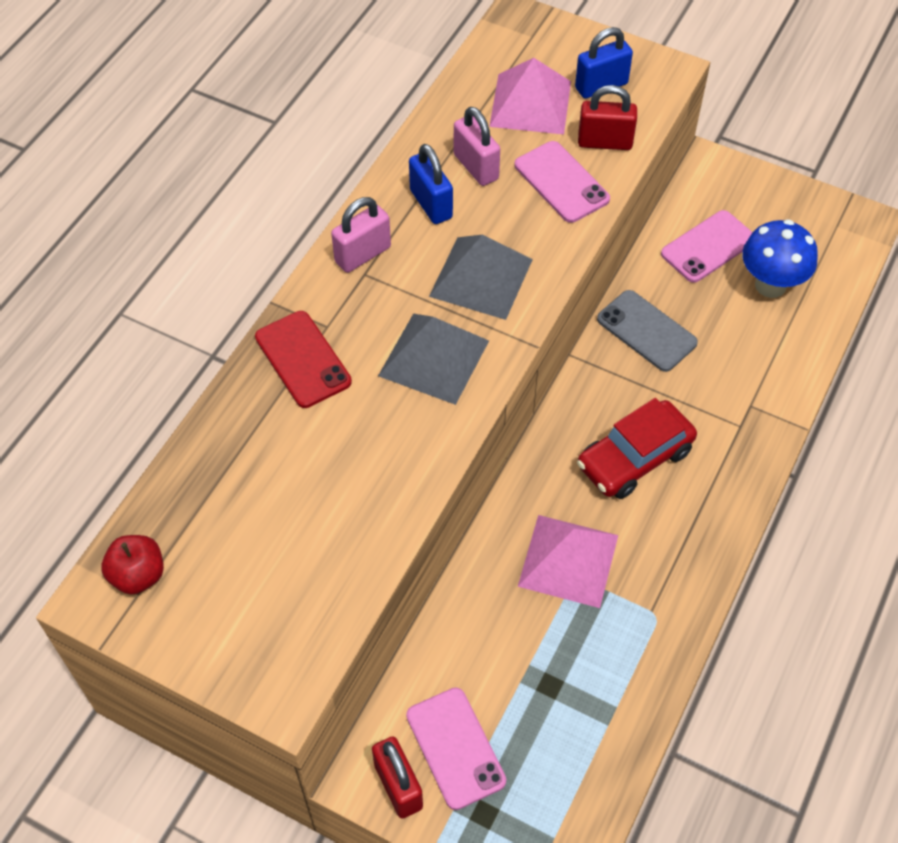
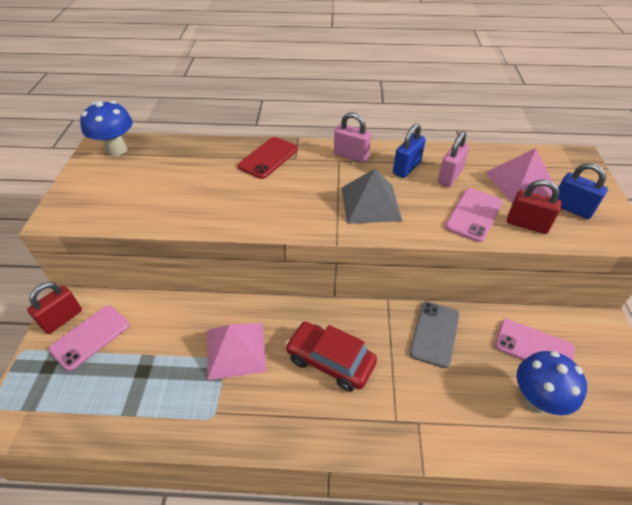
camera: 65 degrees right, 10 degrees down
(138, 575) = (116, 150): red apple -> blue mushroom
(434, 358) = (299, 203): grey pyramid -> none
(605, 142) = (527, 224): red padlock -> red padlock turned 45 degrees counterclockwise

